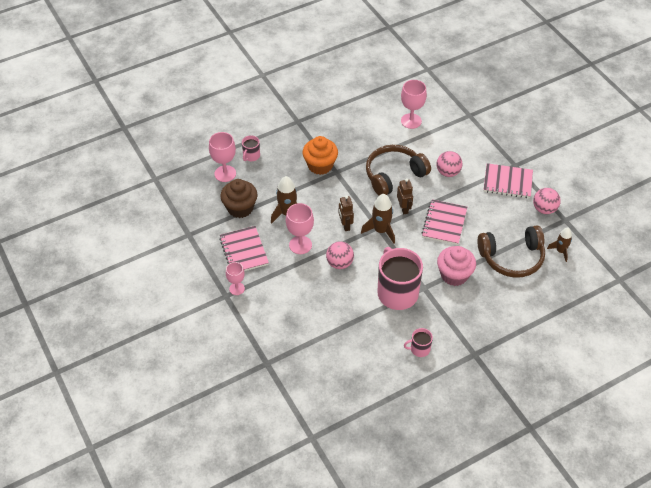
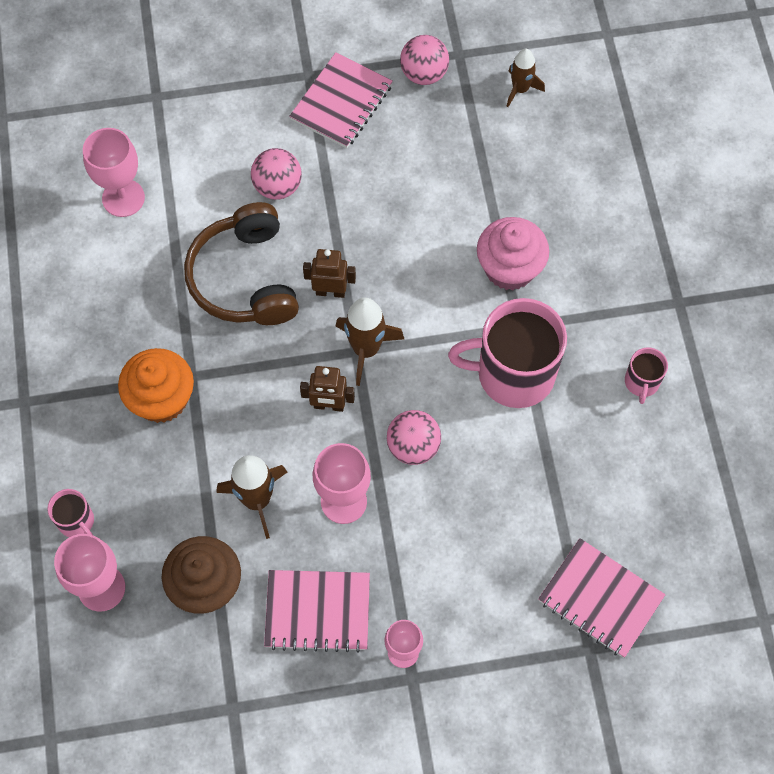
camera: 70 degrees left, 15 degrees up
(444, 223) = (391, 239): pink notebook -> pink notebook (600, 599)
(512, 257) = (506, 165): brown headphones -> none

